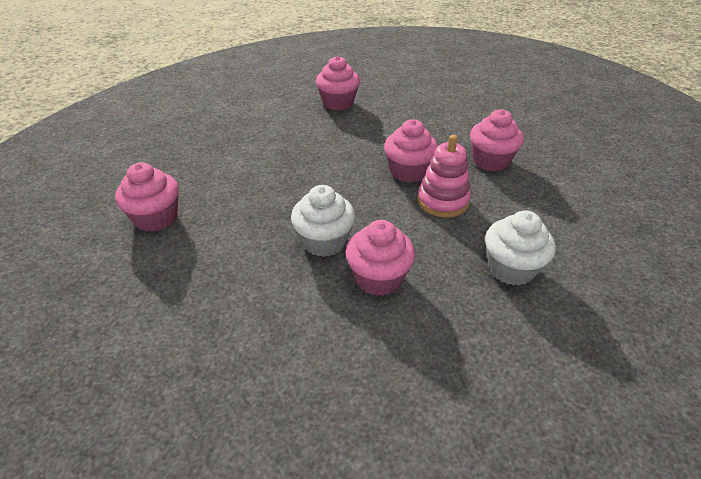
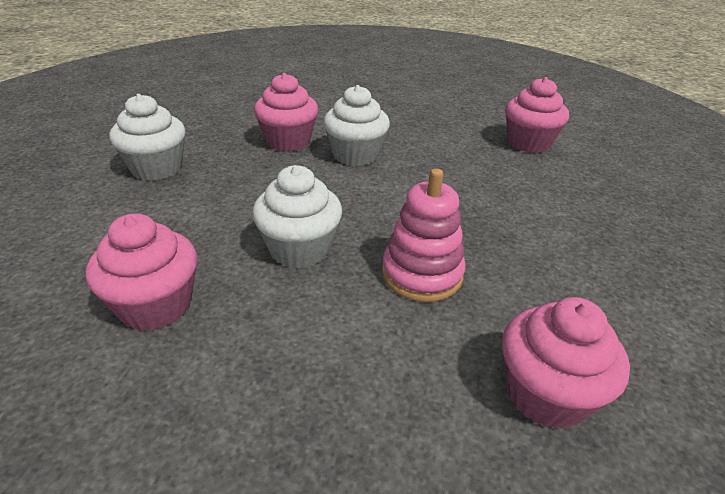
camera: 155 degrees right, 5 degrees down
(408, 172) = (299, 249): pink cupcake -> white cupcake
(442, 201) = (238, 217): pink stacking toy -> pink stacking toy (422, 274)

